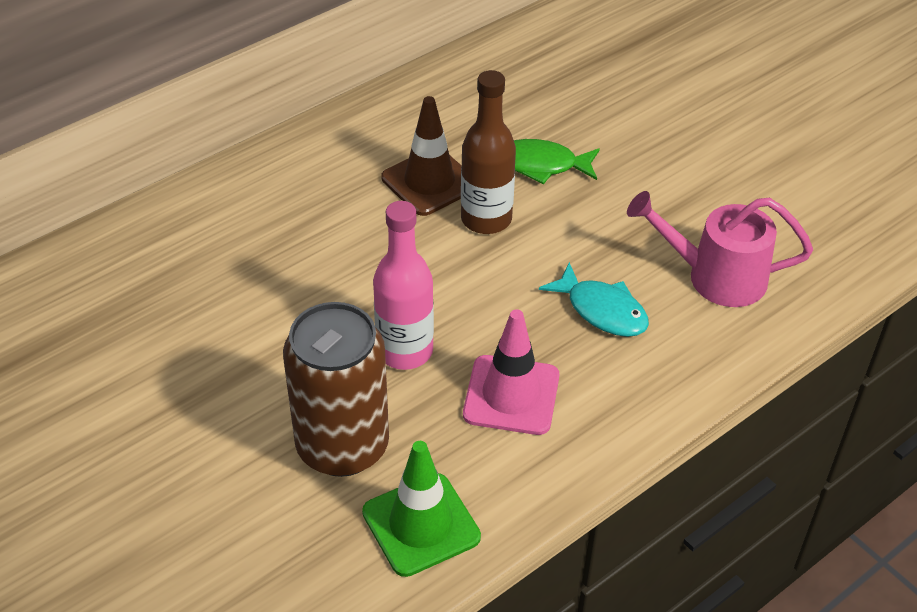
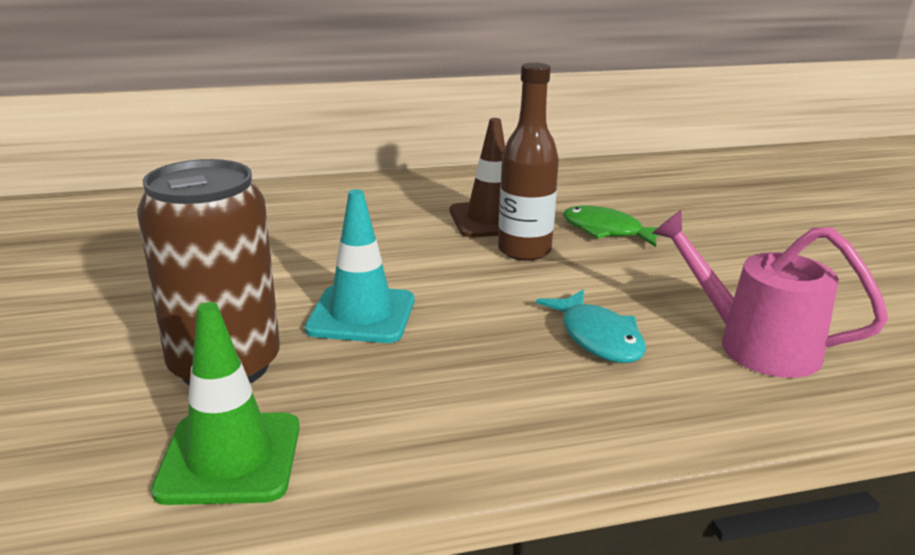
camera: 25 degrees right, 20 degrees down
(405, 351) = (361, 315): pink bottle -> turquoise traffic cone
(511, 395) = (439, 376): pink traffic cone -> none

